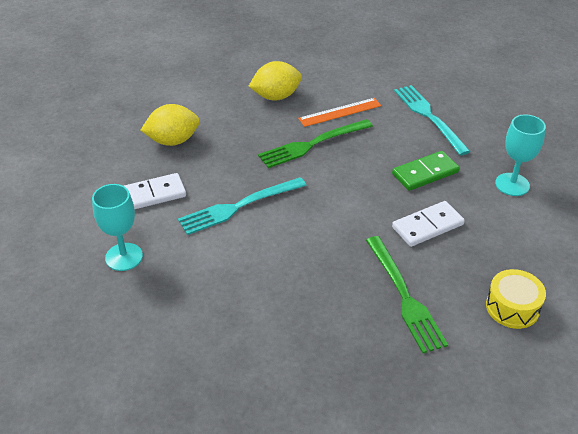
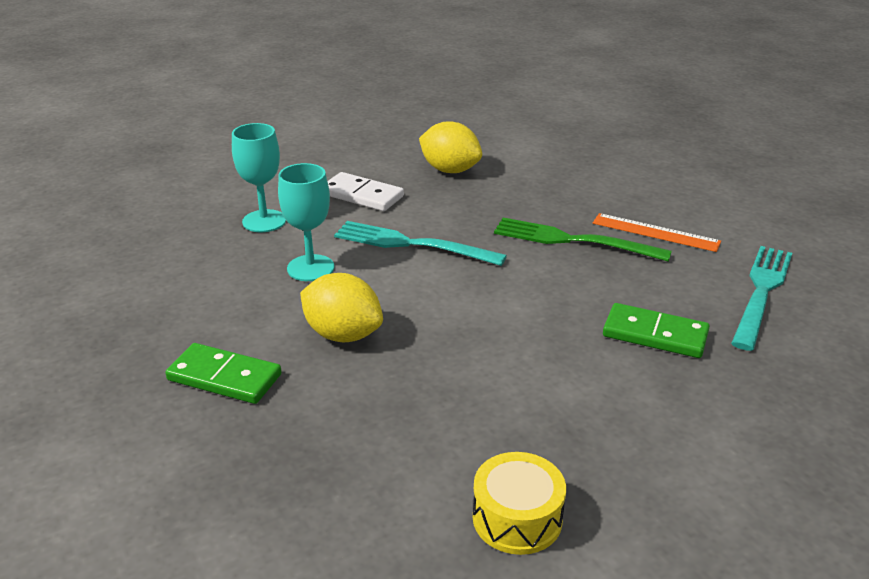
camera: 50 degrees right, 10 degrees down
(276, 96) = (609, 187): yellow lemon -> yellow lemon (343, 334)
(287, 364) = (224, 377): none -> green domino
(405, 297) = (420, 415): green fork -> none
(427, 226) = (565, 378): white domino -> none
(512, 184) = (754, 415): turquoise goblet -> turquoise goblet (310, 268)

